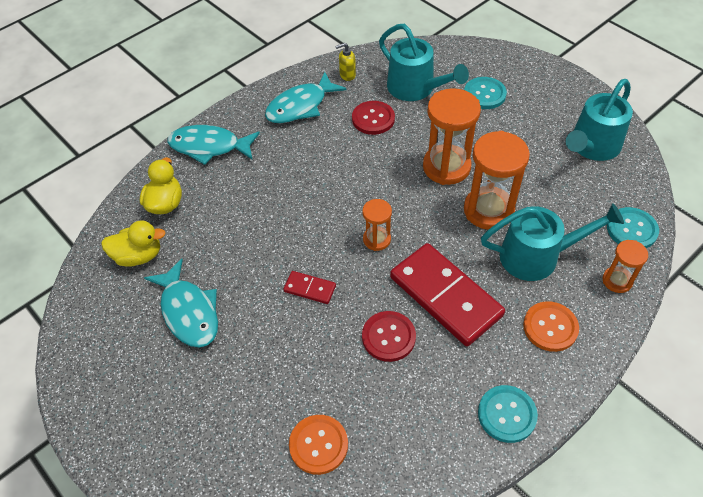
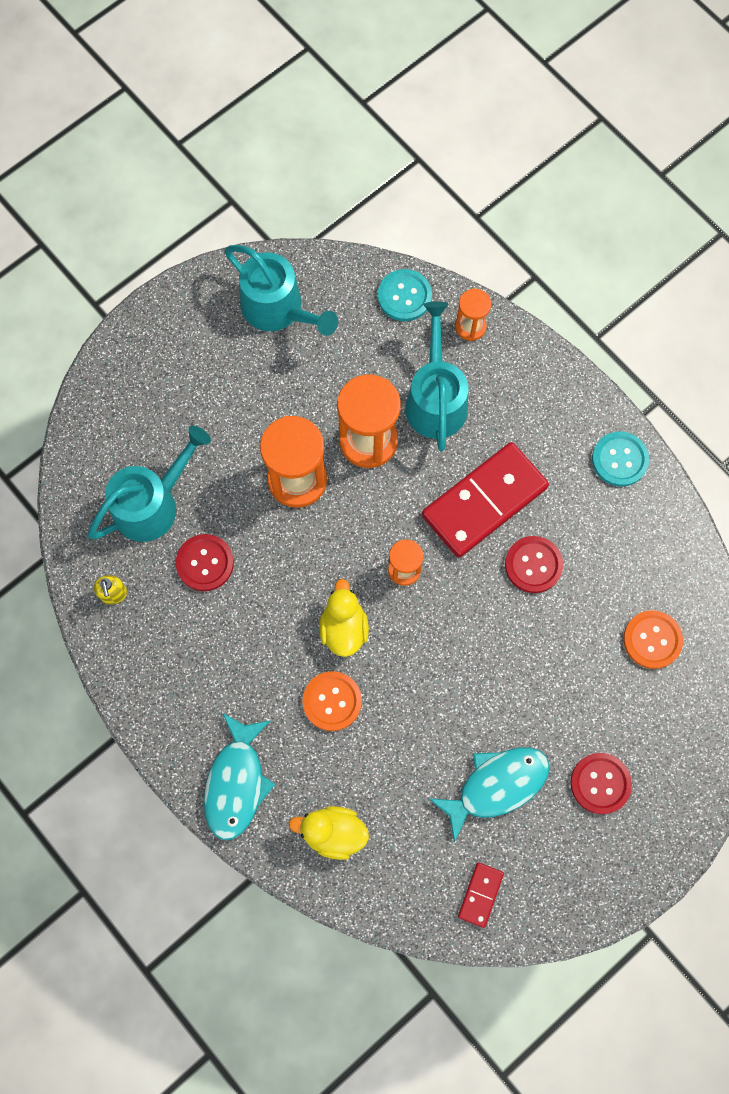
camera: 90 degrees left, 20 degrees up
(138, 256) = (415, 857): yellow duck -> yellow duck (344, 628)
(182, 396) = (600, 783): none -> red button
(300, 106) = (170, 659): turquoise fish -> none
(310, 288) = (469, 648): red domino -> red domino (480, 894)
(484, 94) = (173, 418): turquoise button -> none
(550, 327) = (525, 403): orange button -> orange button (332, 701)

